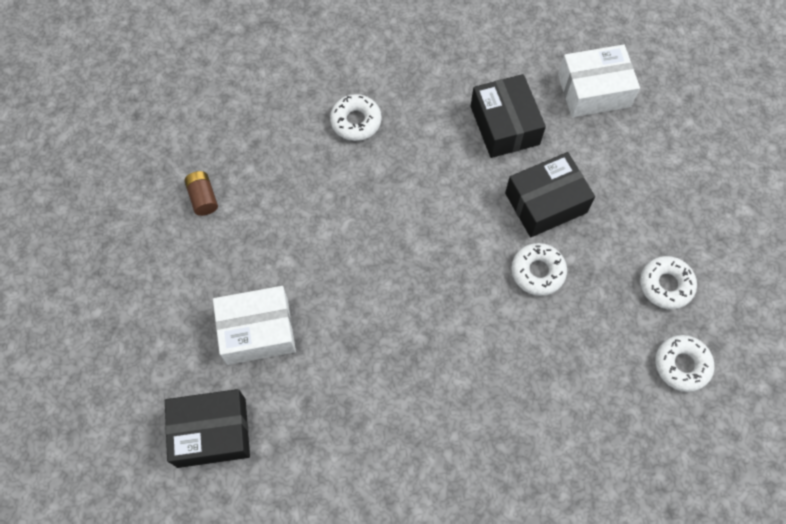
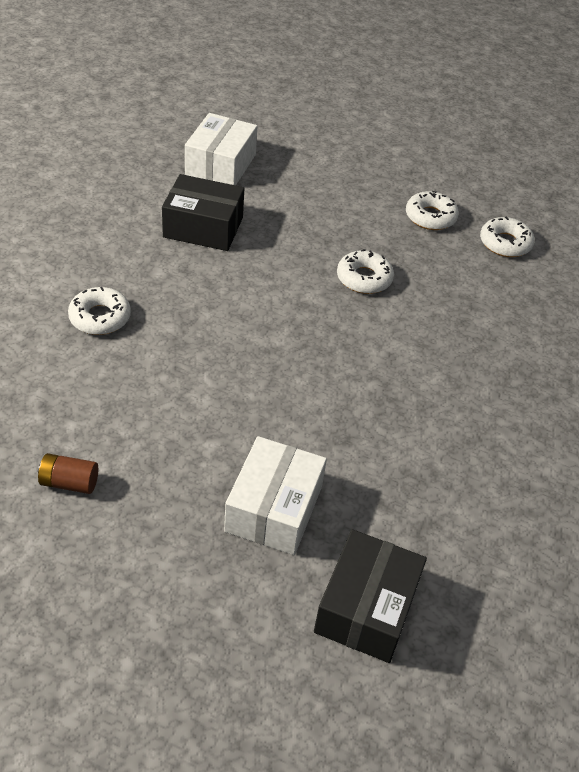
camera: 65 degrees left, 20 degrees down
(546, 203) = (302, 241): black box -> none

